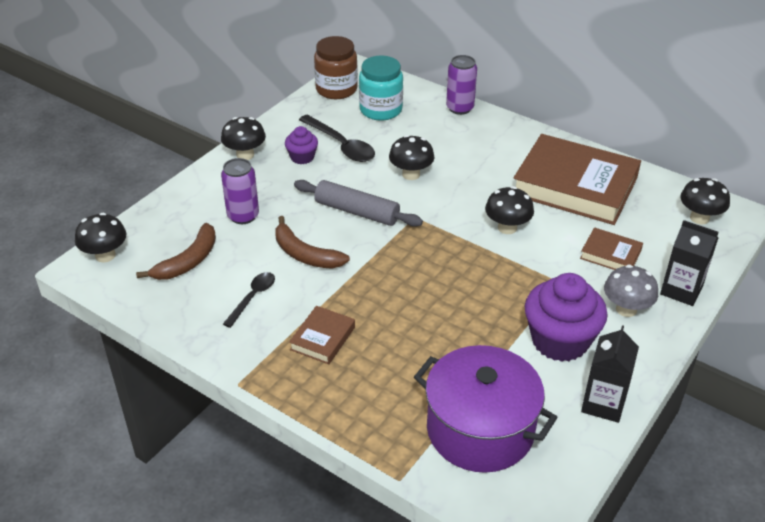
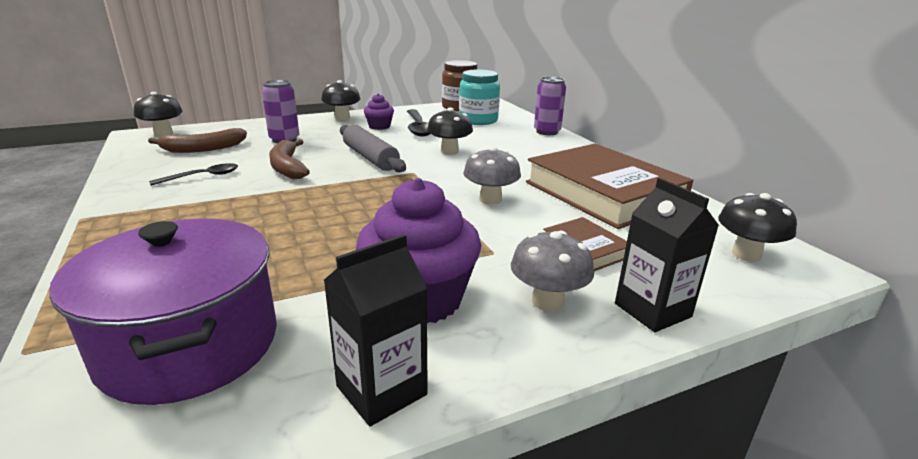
camera: 30 degrees right, 15 degrees down
(322, 338) = (200, 214): brown book -> none
(507, 228) = (490, 199): black mushroom -> grey mushroom

